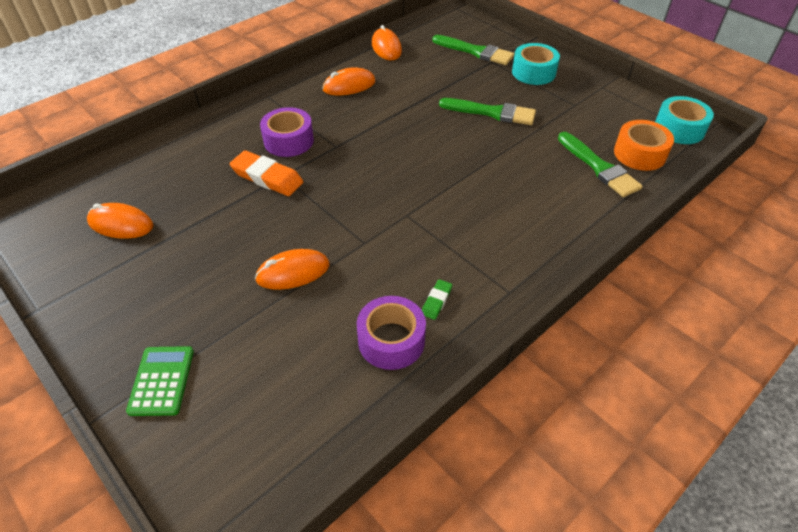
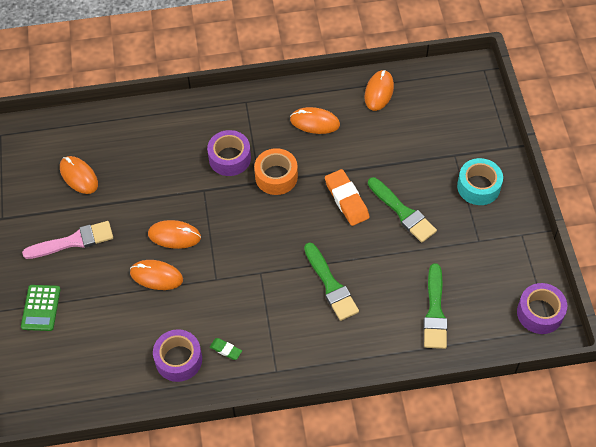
camera: 35 degrees right, 10 degrees up
(158, 288) = (73, 241): none -> pink brush
(161, 381) = (41, 308): green calculator -> green calculator turned 150 degrees clockwise
(267, 177) = (192, 186): orange eraser -> orange eraser (346, 200)
(283, 226) = (174, 236): none -> orange mouse
(436, 301) = (226, 350): green eraser -> green eraser turned 60 degrees clockwise
(476, 52) = (451, 136): green brush -> green brush (331, 285)
(639, 154) = (480, 317): orange tape -> orange tape (276, 177)
(679, 129) = (540, 313): turquoise tape -> purple tape

